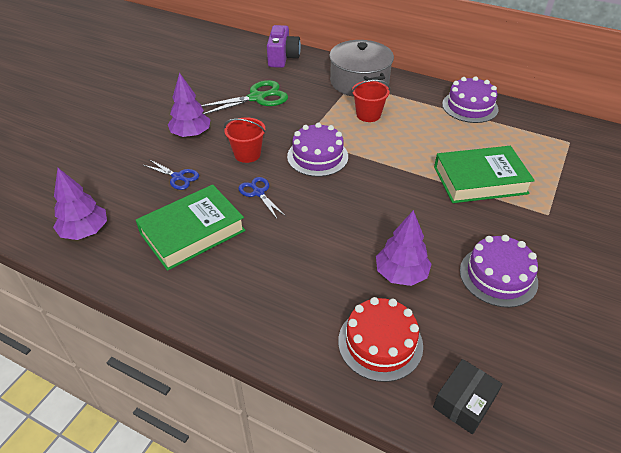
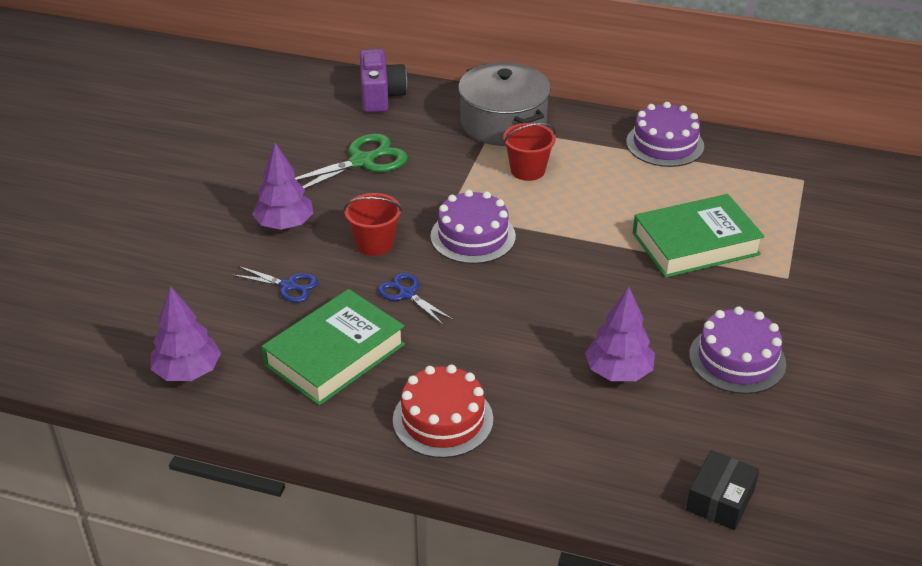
camera: 10 degrees left, 5 degrees down
(380, 343) = (611, 452): red cake -> red cake (443, 419)

